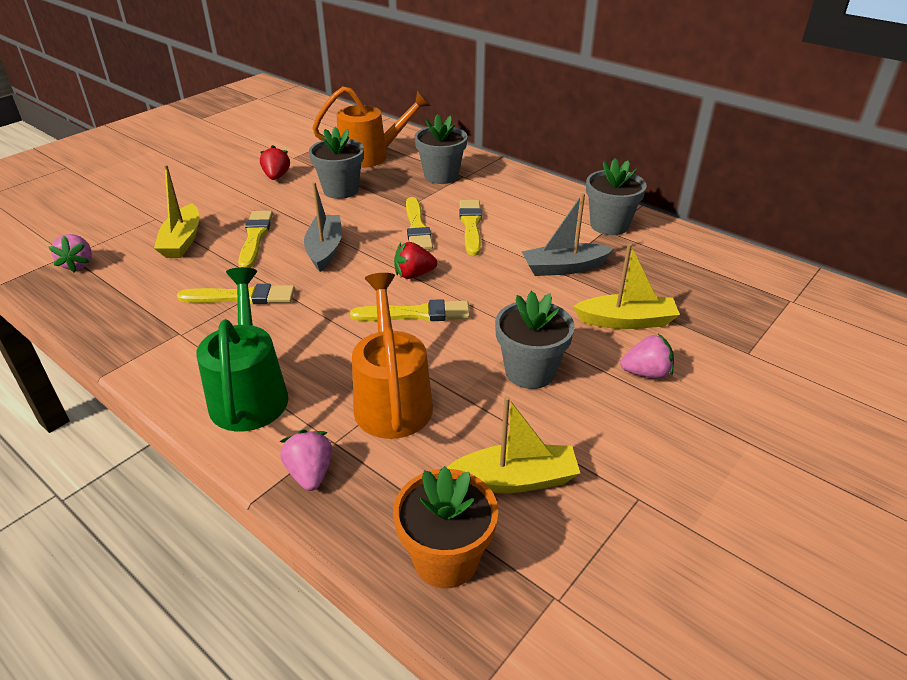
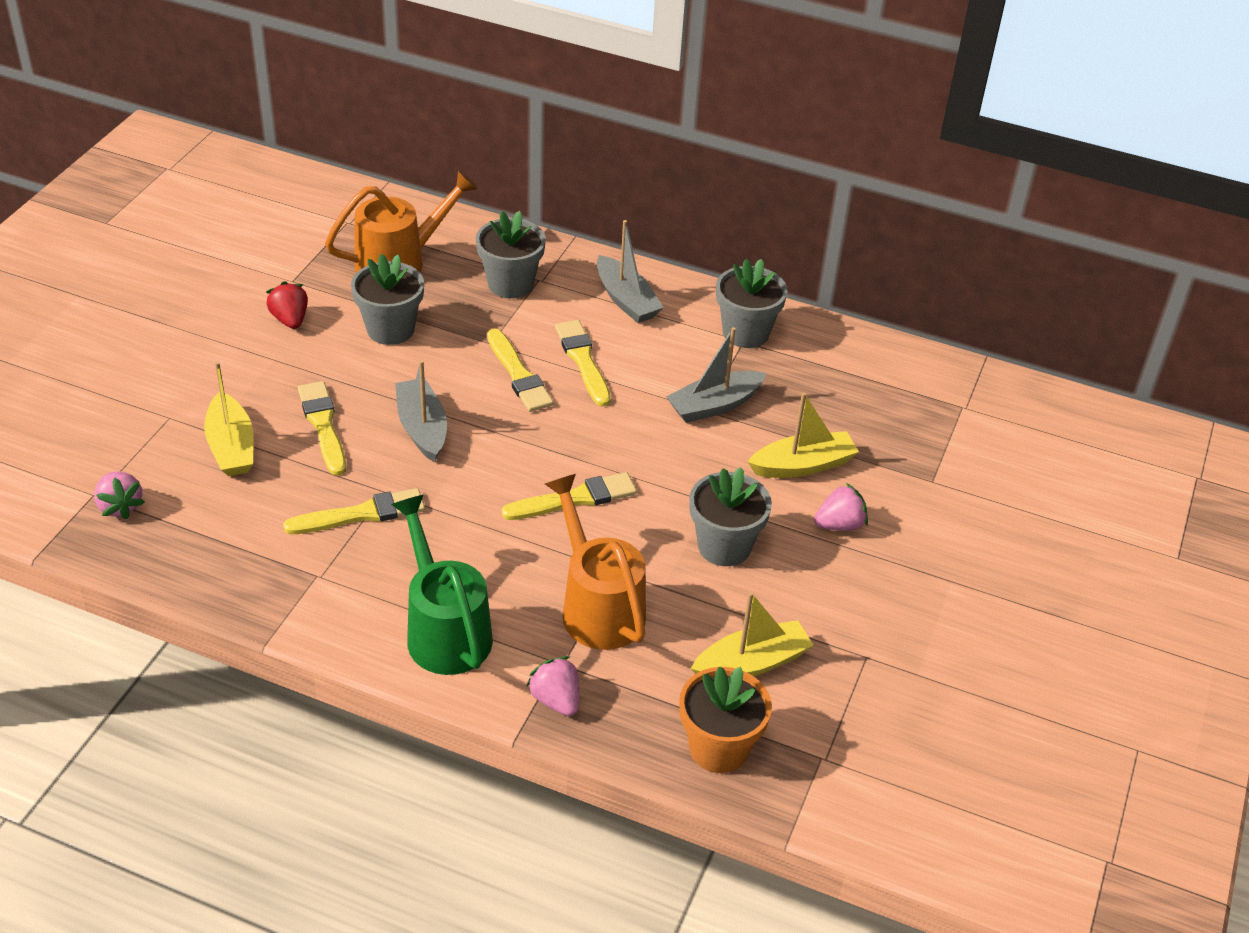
camera: 20 degrees left, 5 degrees up
(414, 275) = (547, 446): red strawberry -> none
(522, 194) = (626, 300): none -> grey boat

